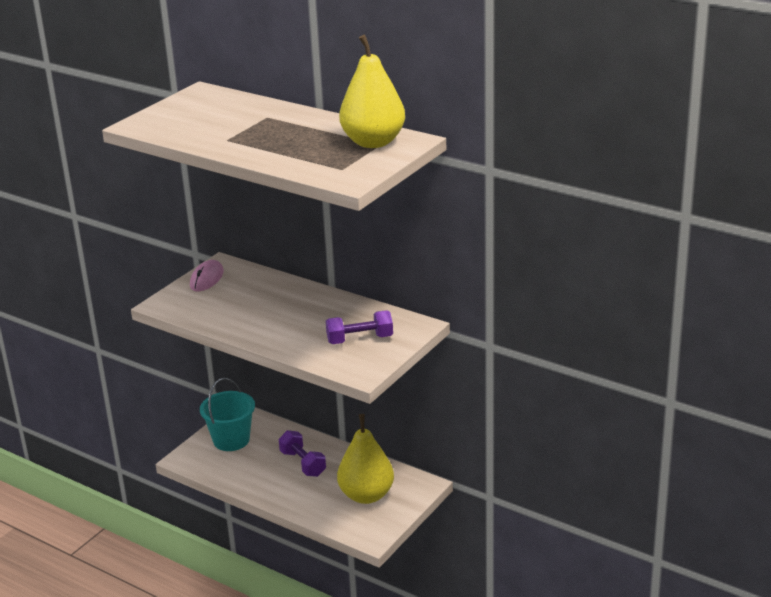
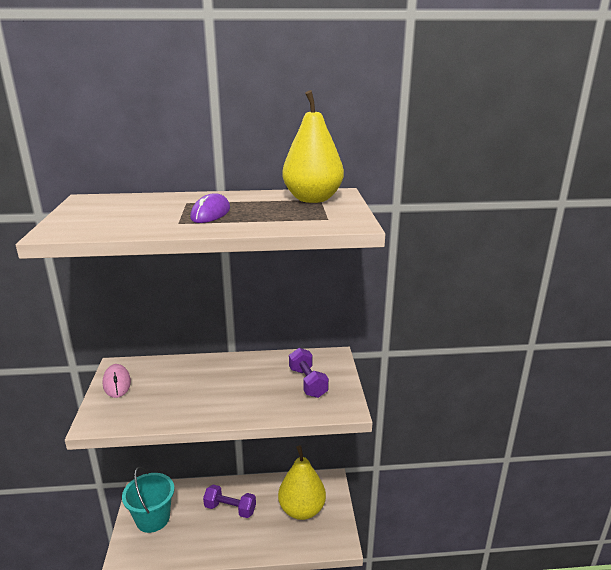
camera: 40 degrees left, 5 degrees down
(264, 136) = (210, 213): none -> purple mouse
(360, 339) = (308, 382): purple dumbbell -> purple dumbbell turned 60 degrees counterclockwise

